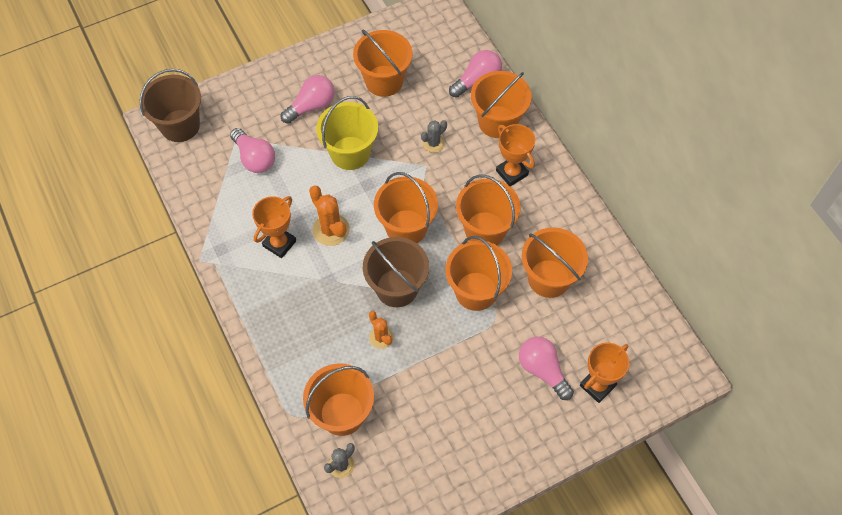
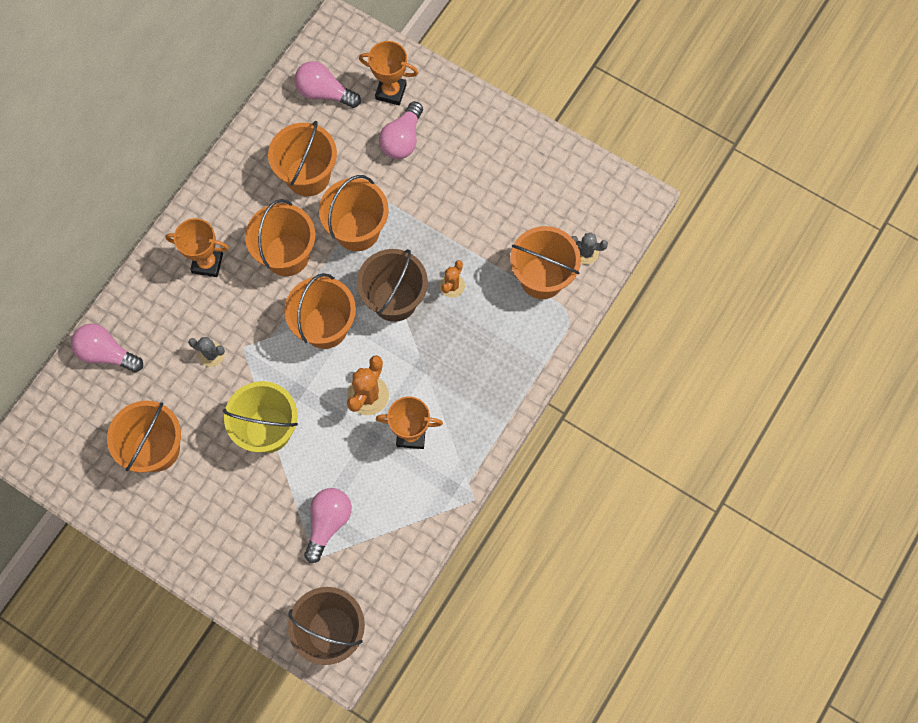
camera: 120 degrees left, 10 degrees up
(311, 106) = (230, 505): pink light bulb -> pink light bulb (324, 93)
(497, 122) = (151, 307): orange bucket -> none
(512, 173) = (207, 263): orange trophy -> orange trophy turned 75 degrees clockwise

